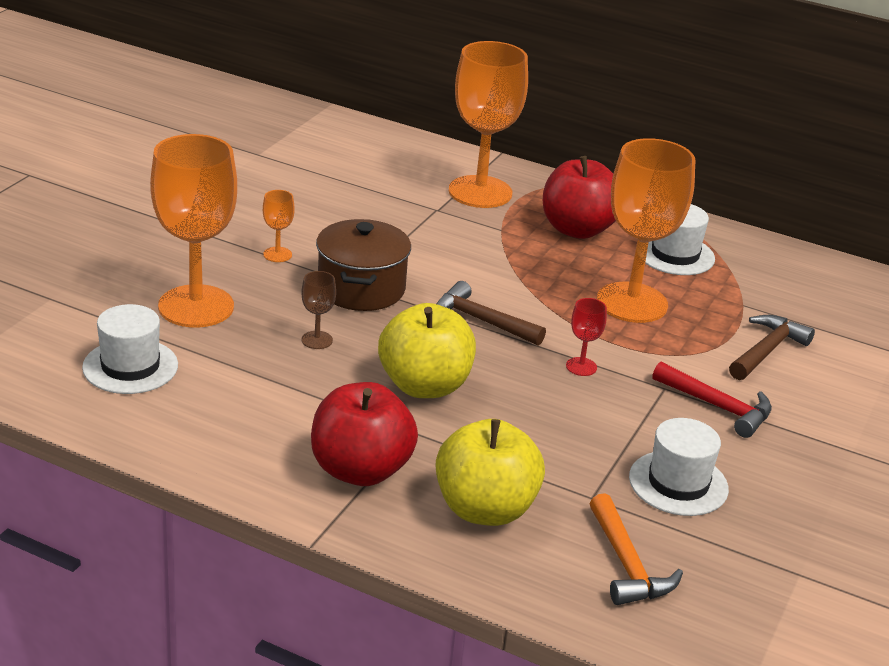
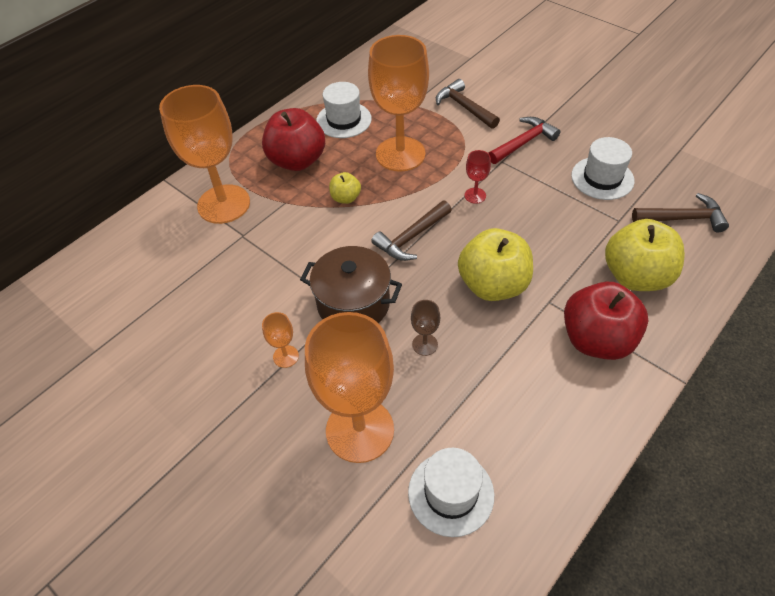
camera: 70 degrees left, 20 degrees up
(528, 269) = (346, 198): none -> yellow apple
(627, 565) = (683, 218): orange hammer -> brown hammer

